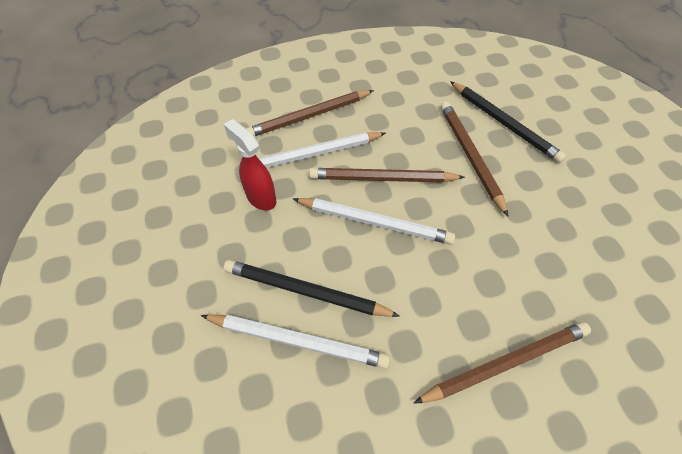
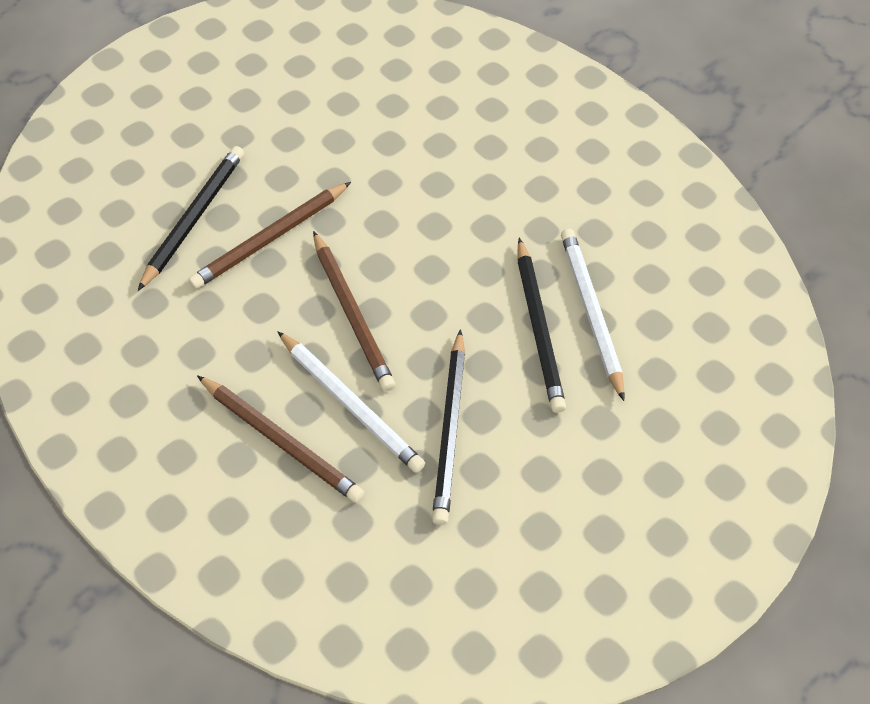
camera: 115 degrees left, 0 degrees up
(261, 198) = (450, 429): red spray bottle -> black pencil
(374, 222) = (420, 300): white pencil -> none
(505, 363) = (511, 156): brown pencil -> none

